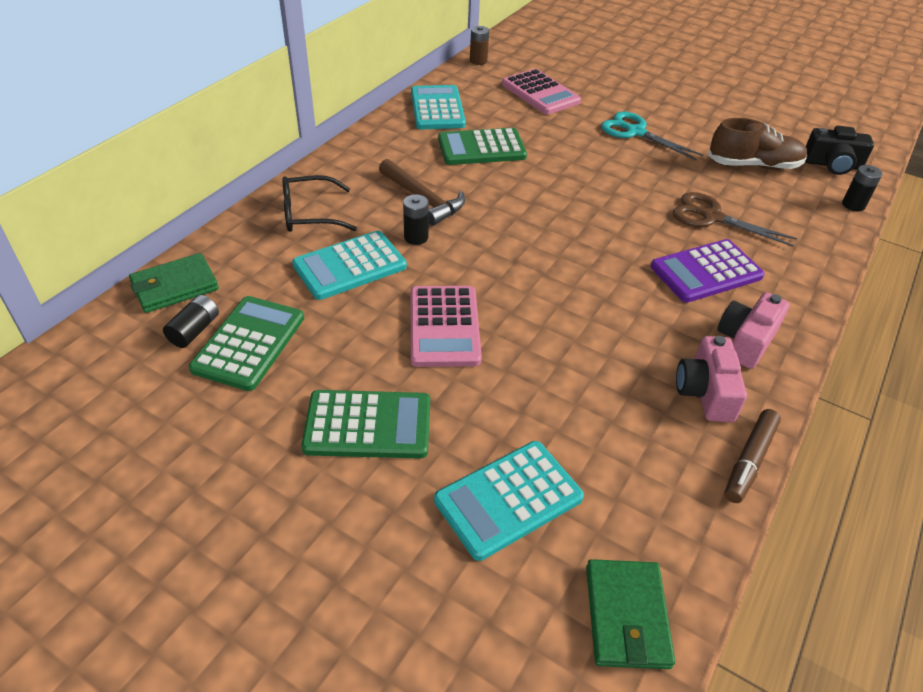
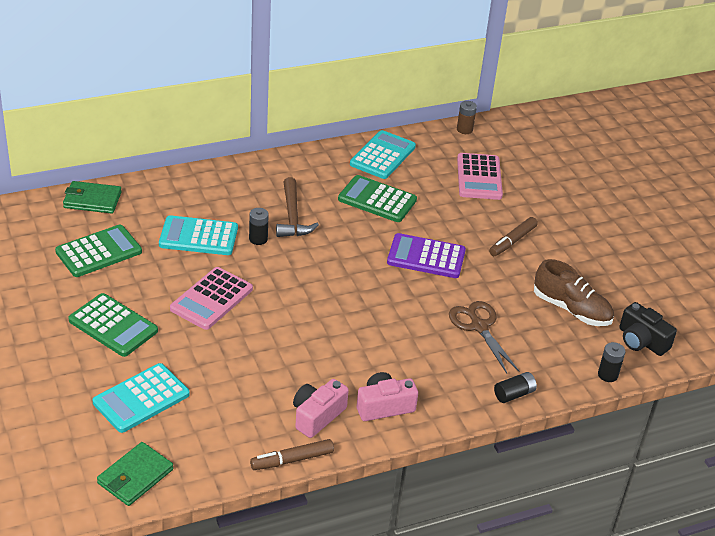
camera: 35 degrees right, 5 degrees down
(195, 330) = (79, 230): black battery -> black battery (514, 394)
(309, 214) = (210, 192): black glasses -> none
(508, 499) = (141, 398): turquoise calculator -> turquoise calculator turned 45 degrees counterclockwise
(635, 132) = (512, 241): turquoise scissors -> brown marker
(706, 272) = (420, 356): purple calculator -> purple calculator (426, 257)

